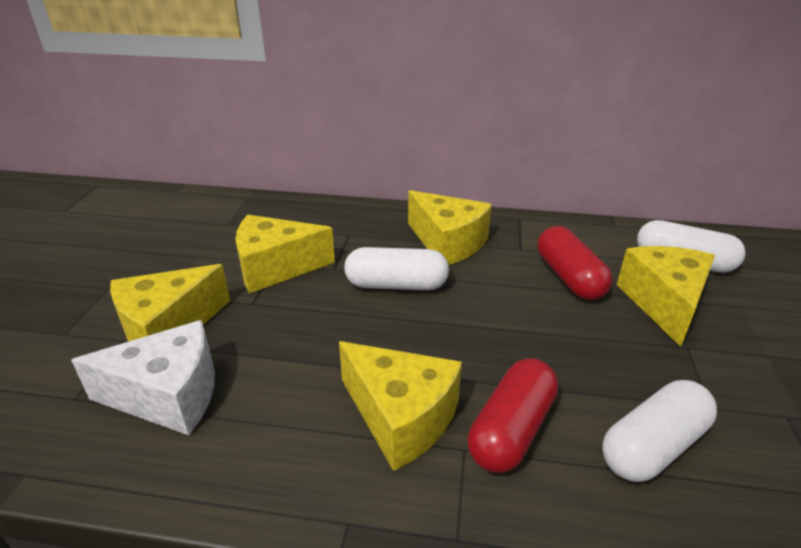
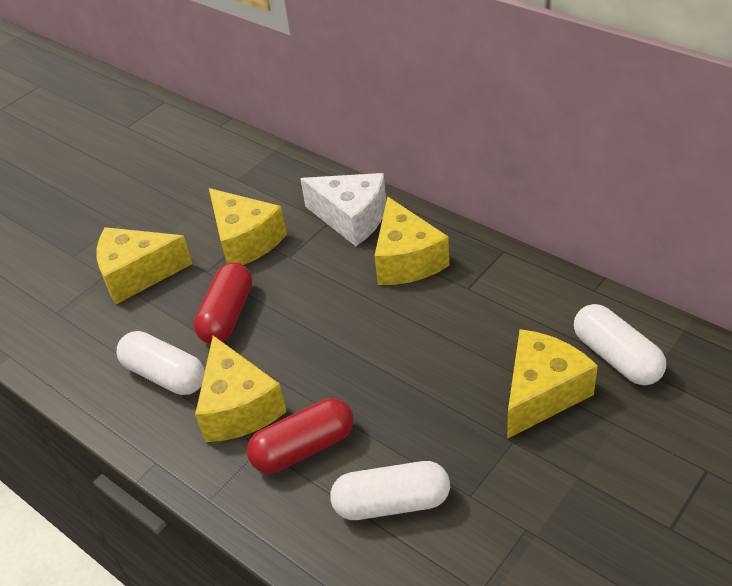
camera: 35 degrees right, 10 degrees up
(168, 395) = (109, 331): white cheese -> white cheese (351, 218)
(276, 267) = (245, 241): yellow cheese -> yellow cheese turned 150 degrees counterclockwise
(396, 285) = (325, 291): white capsule -> white capsule (165, 375)
(569, 277) = (481, 335): red capsule -> red capsule (227, 315)

